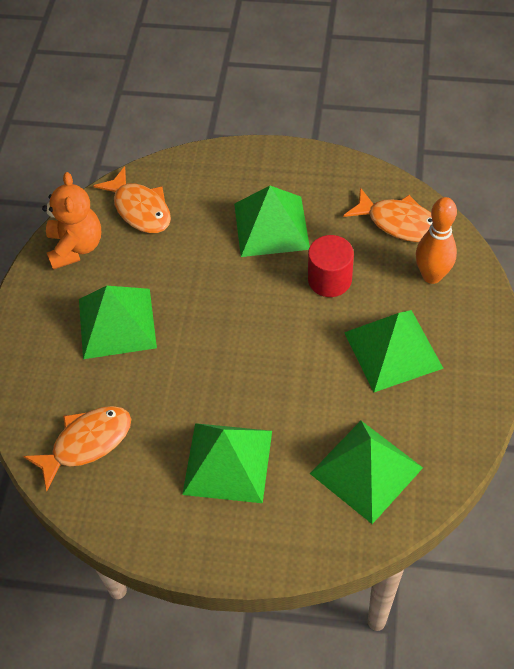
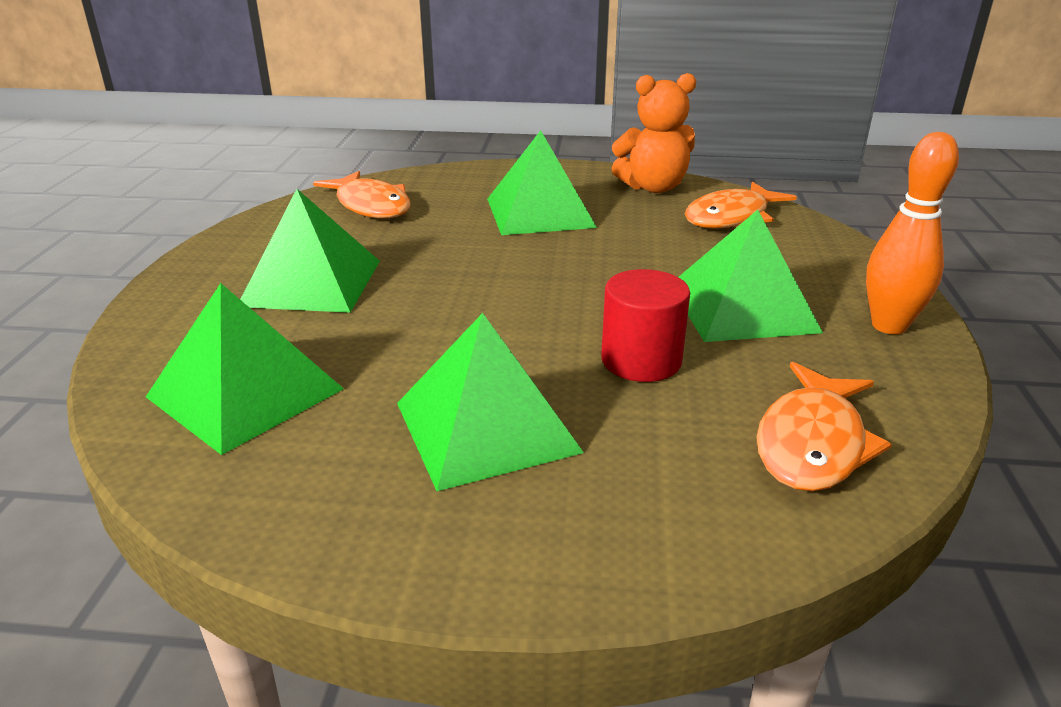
camera: 85 degrees right, 25 degrees down
(431, 276) = (679, 485): orange bowling pin -> orange bowling pin (889, 326)

